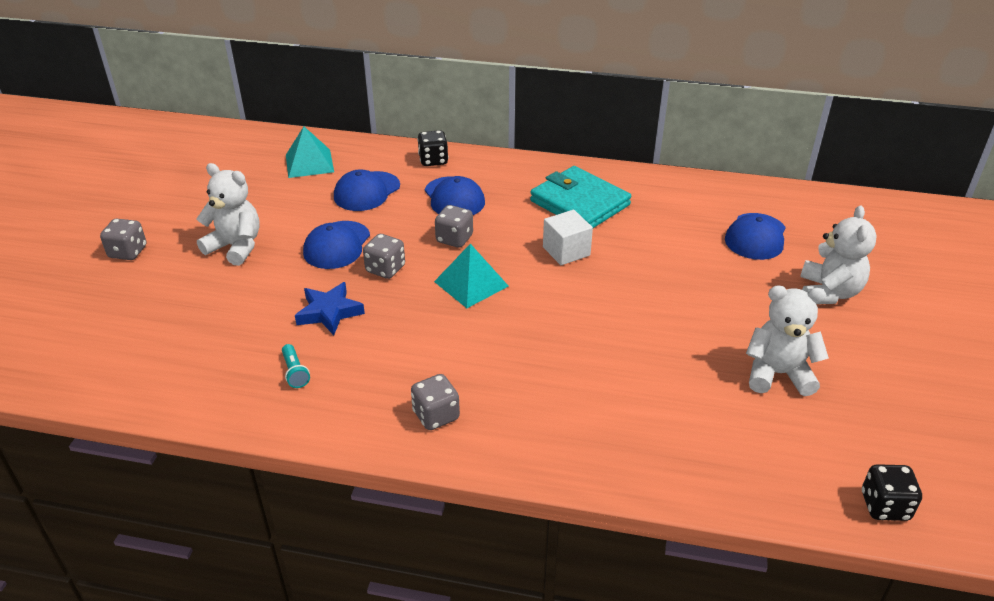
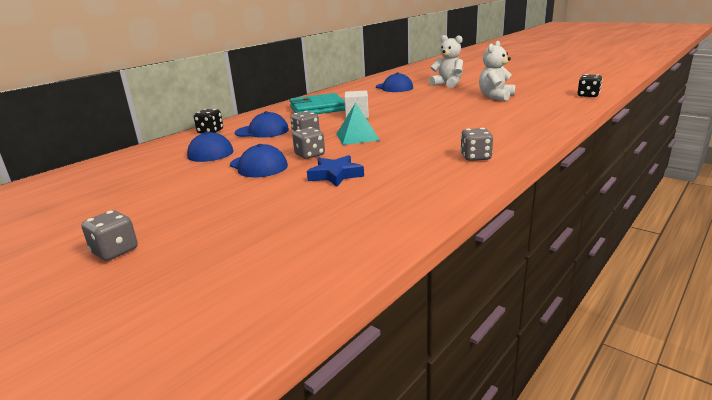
camera: 60 degrees left, 15 degrees down
(236, 247) = (198, 200): white teddy bear -> none
(295, 372) = (393, 192): turquoise flashlight -> none
(309, 163) = (134, 164): turquoise pyramid -> none

